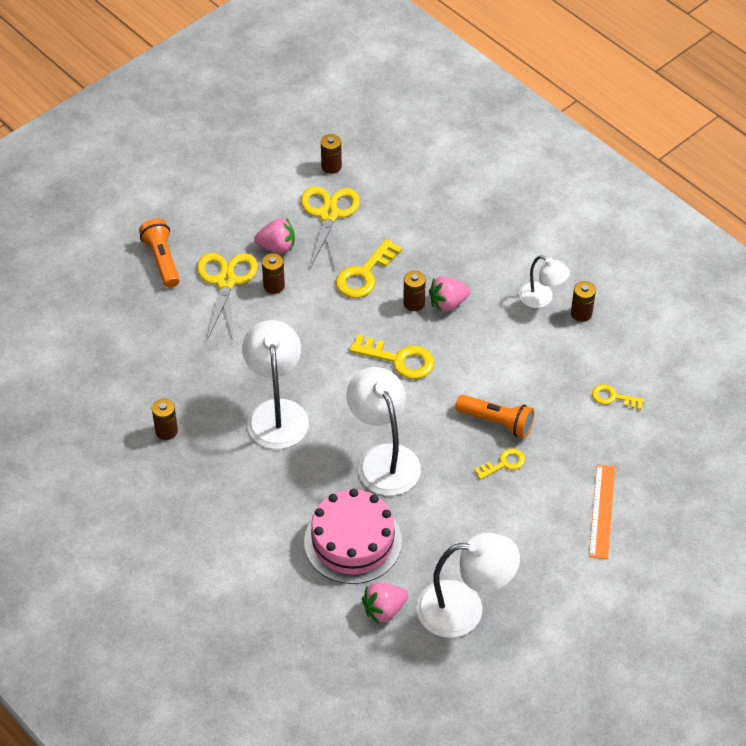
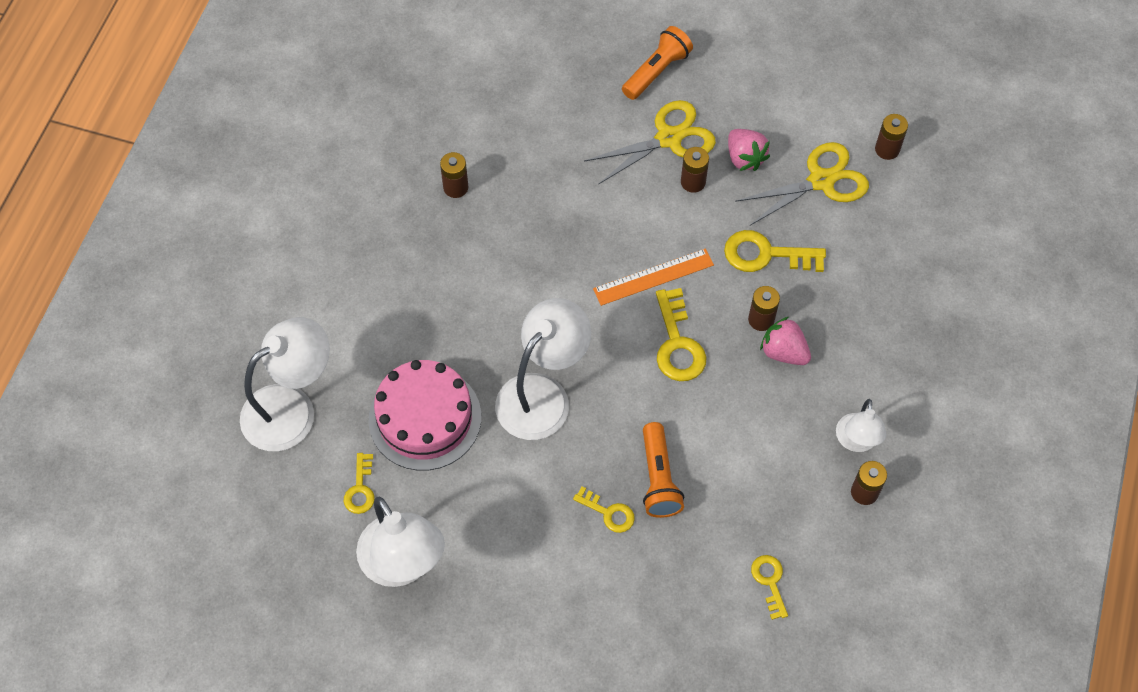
camera: 60 degrees right, 10 degrees up
(276, 413) = (537, 269): white lamp -> white lamp (291, 408)
(384, 610) = (360, 489): pink strawberry -> yellow key
(602, 511) = (608, 643): orange ruler -> orange ruler (653, 277)

